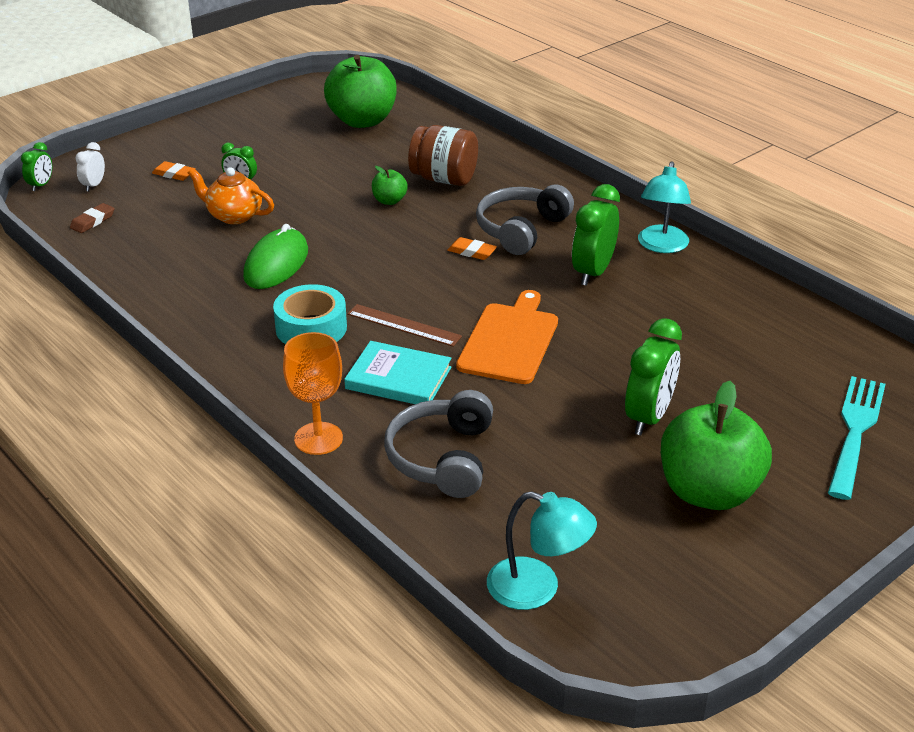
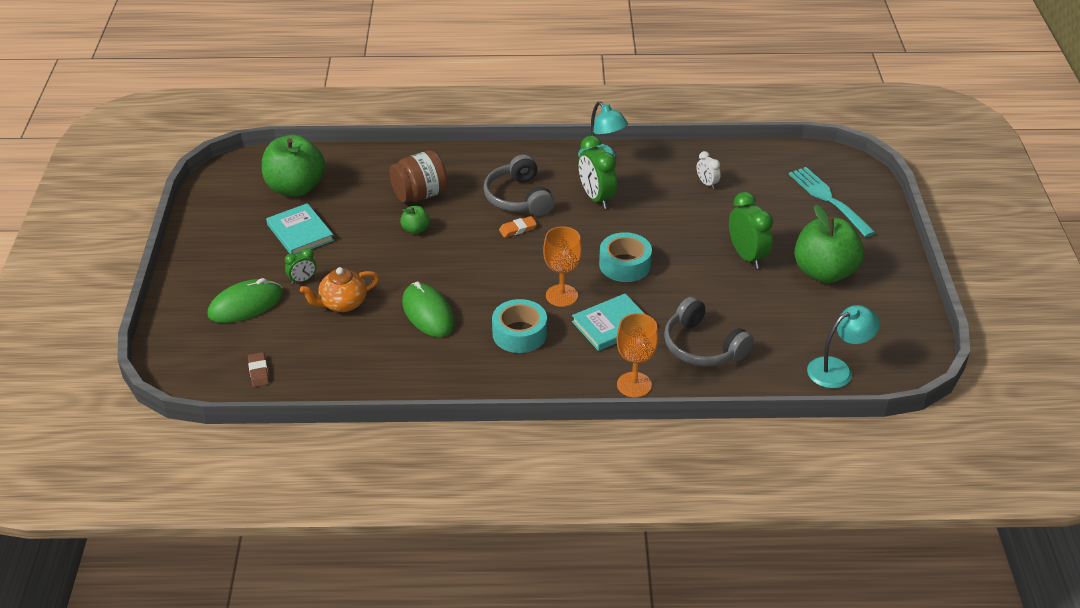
camera: 50 degrees left, 5 degrees up
(41, 185) = (167, 376): green clock -> none
(94, 185) = (206, 350): white clock -> white clock (707, 183)
(174, 174) = (246, 305): orange eraser -> green mouse
(304, 151) = (300, 232): none -> turquoise book
(404, 325) = (561, 295): brown ruler -> orange goblet
(509, 340) = (625, 265): orange cutting board -> turquoise tape

